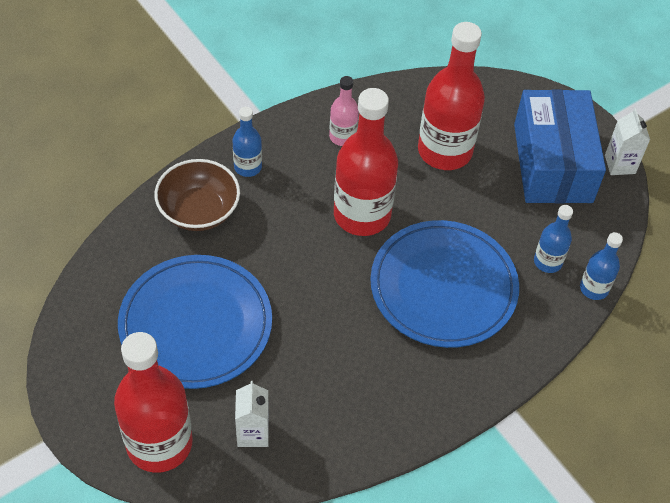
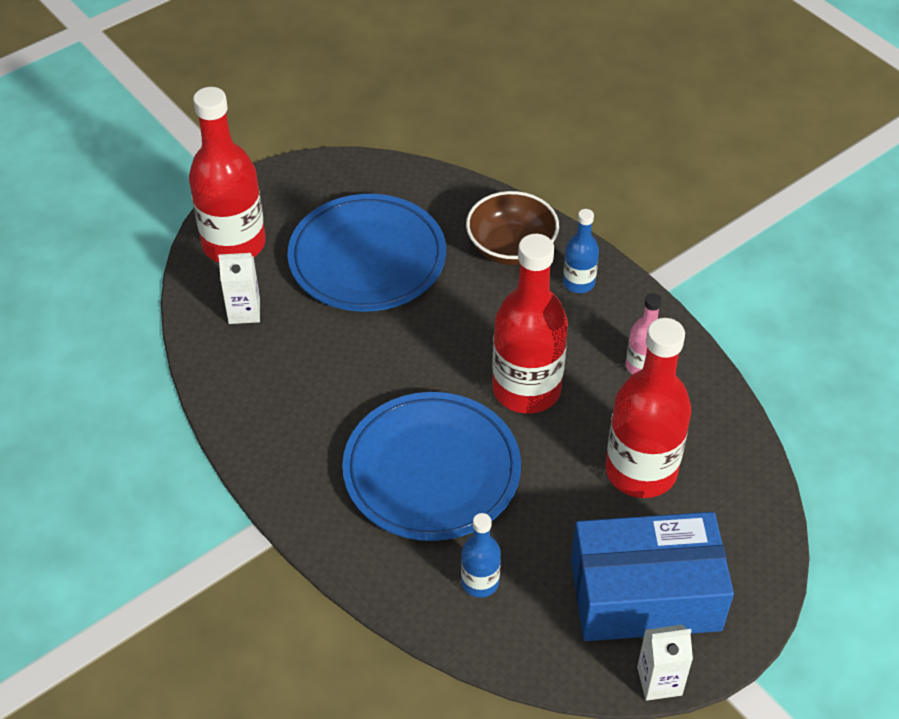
camera: 90 degrees right, 5 degrees down
(594, 288) = (443, 634): blue bottle -> none

